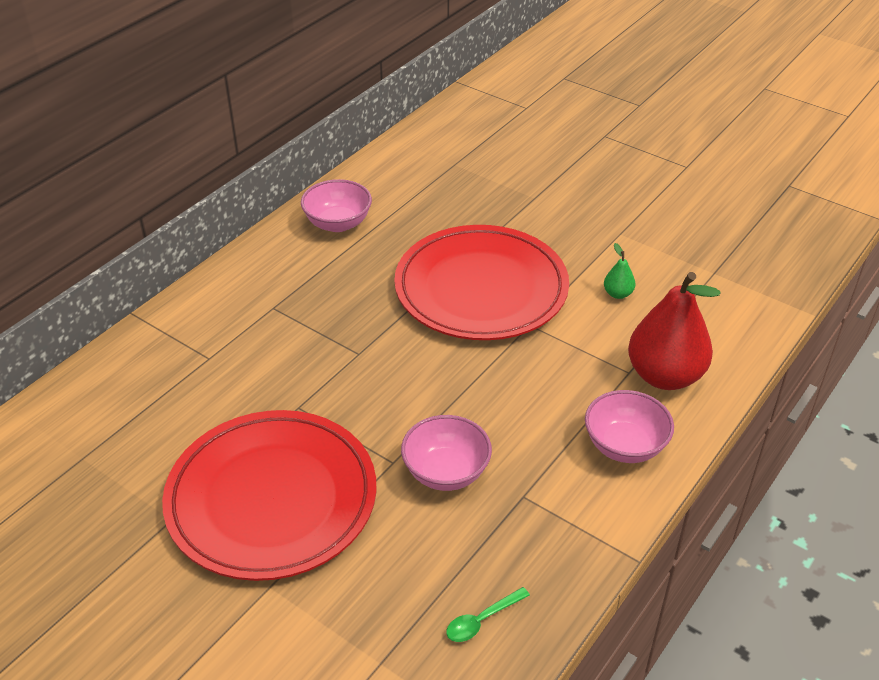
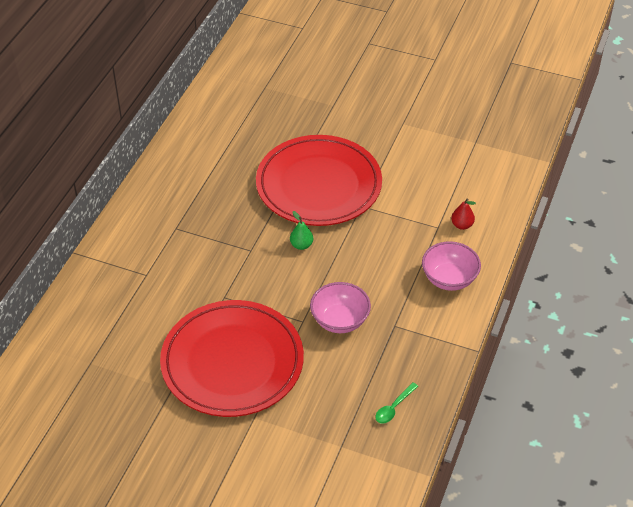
camera: 15 degrees left, 5 degrees up
(338, 223) = (196, 153): pink bowl -> none
(618, 294) = (414, 171): green pear -> green pear (301, 245)
(665, 376) = (462, 225): red pear -> red pear, size x0.42

